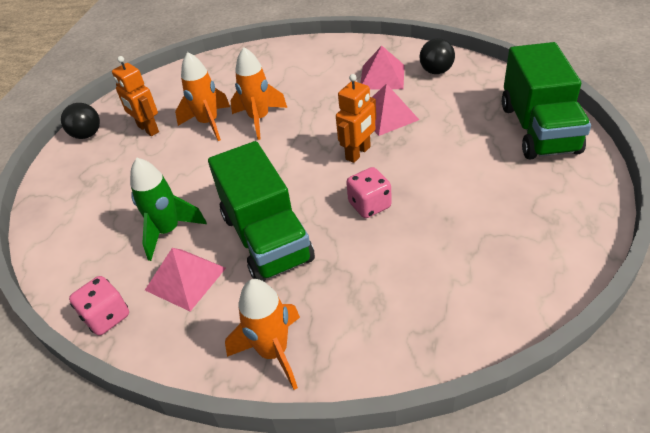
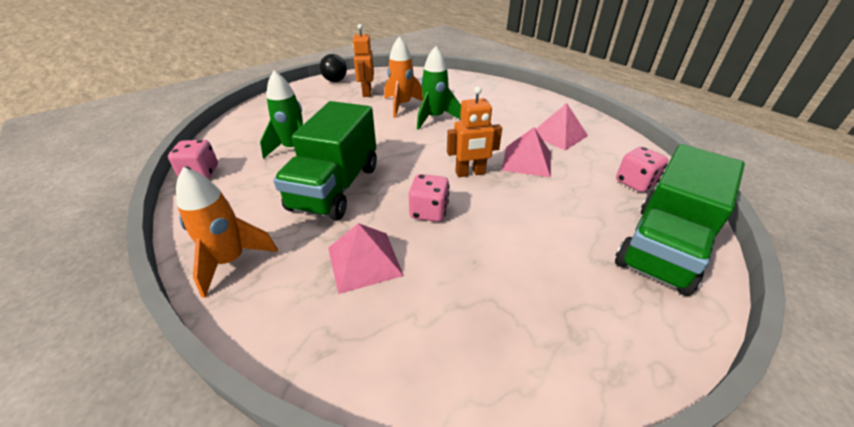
camera: 35 degrees right, 5 degrees down
(185, 279) = (262, 180): pink pyramid -> pink pyramid (364, 261)
(259, 119) = (434, 118): orange rocket -> green rocket
(436, 71) = (611, 152): black ball -> none
(477, 89) = (635, 182): none -> pink dice

